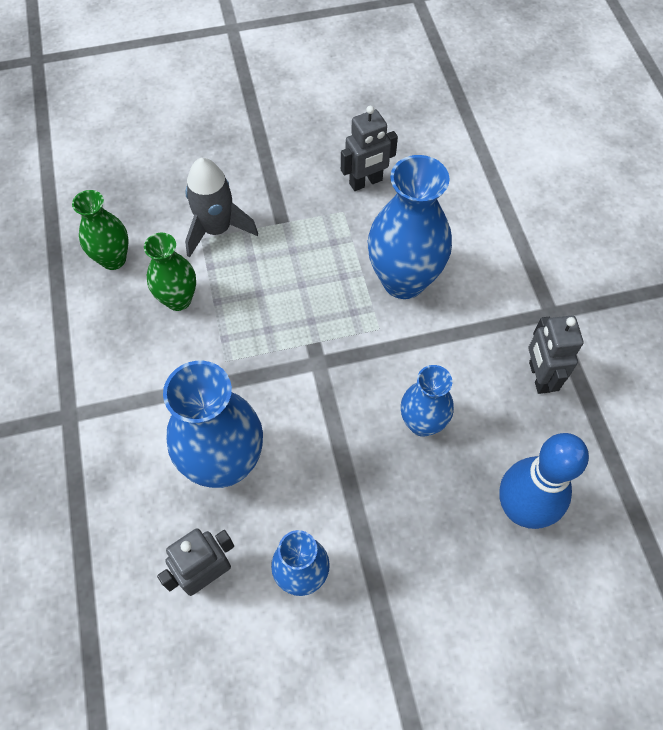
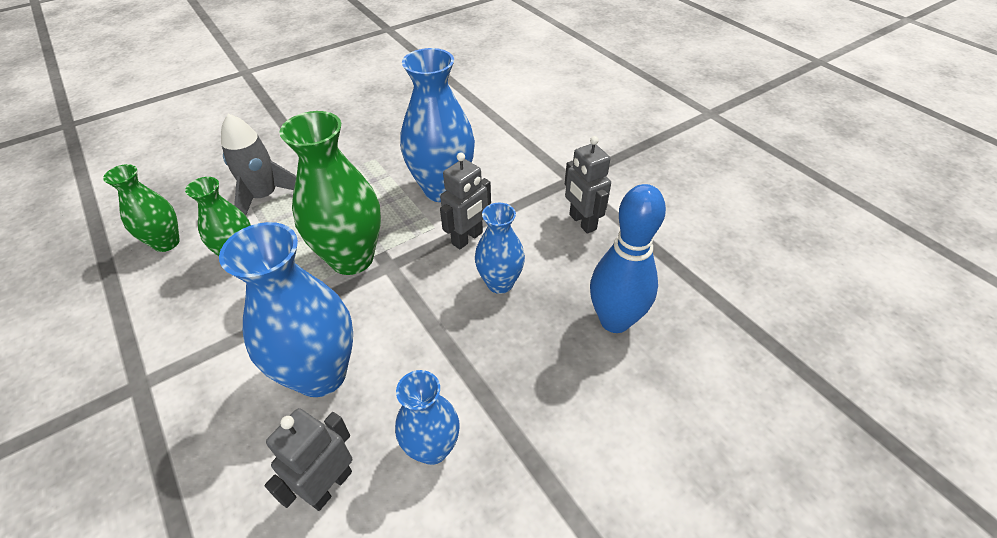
camera: 20 degrees left, 15 degrees down
(285, 341) = (352, 258): none -> green vase
(366, 182) = (387, 136): grey robot -> grey robot (467, 238)

